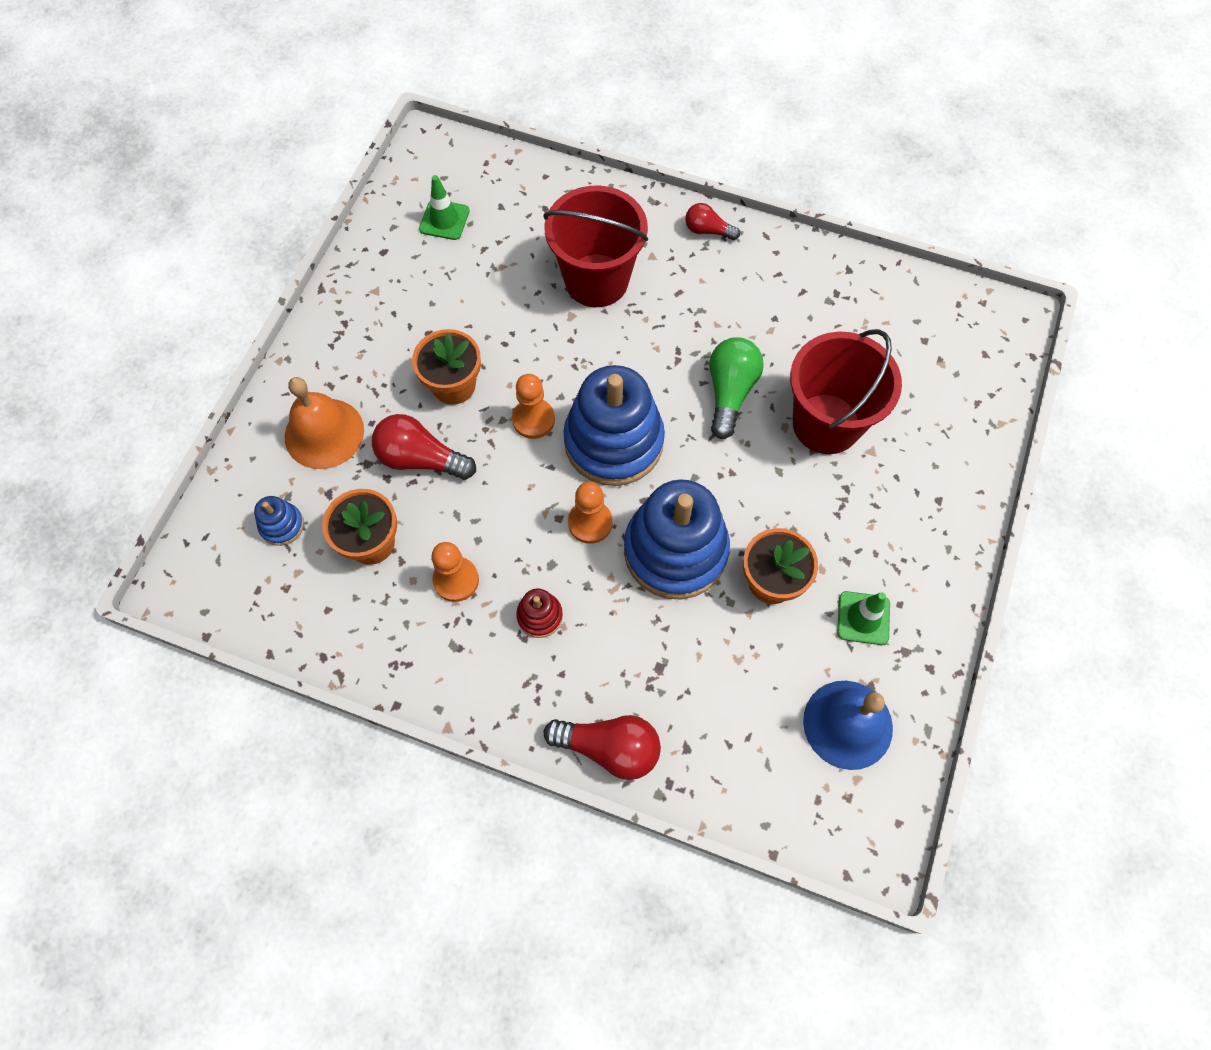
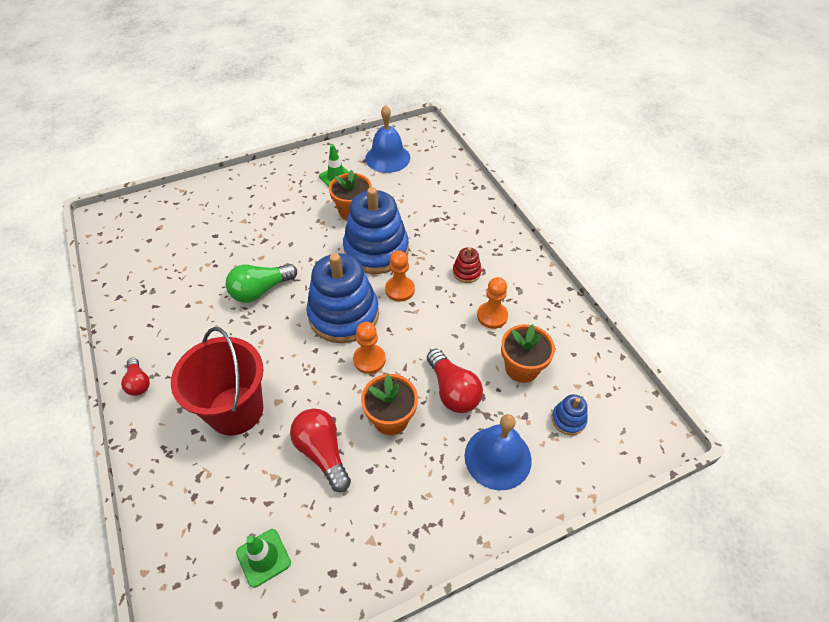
camera: 135 degrees left, 15 degrees down
(324, 433) = (497, 457): orange bell -> blue bell
(609, 748) = (487, 211): red light bulb -> red light bulb (322, 452)
(826, 424) = (243, 244): red bucket -> none

